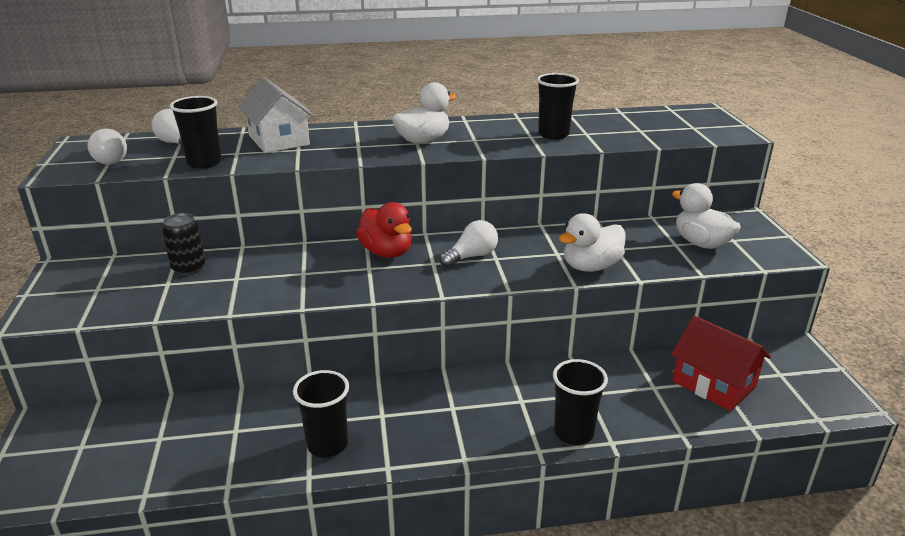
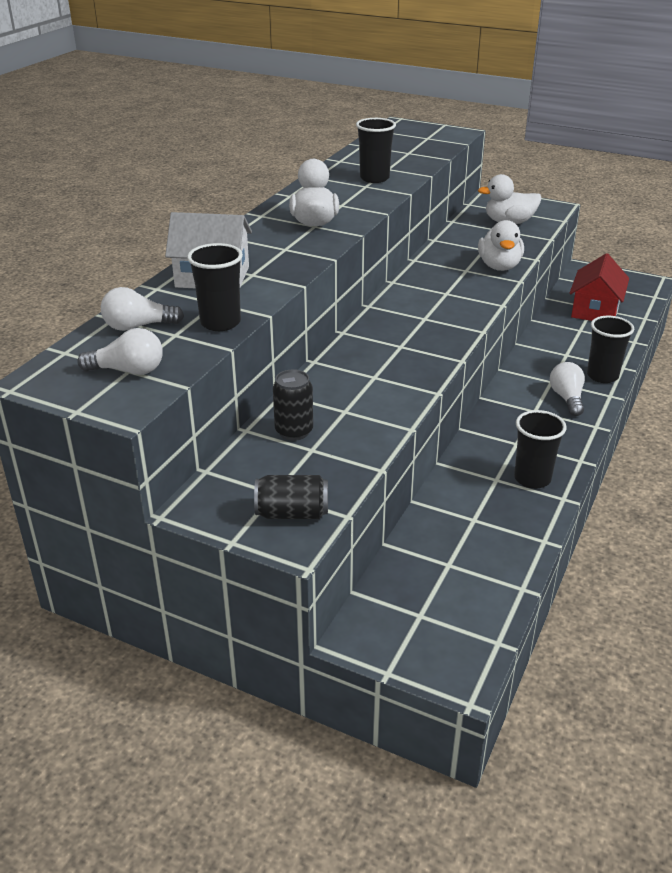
camera: 55 degrees left, 5 degrees up
(72, 304) = (292, 513): none -> black can
(386, 252) = (383, 331): red duck -> none
(471, 256) = (432, 300): white light bulb -> white light bulb (567, 398)
(714, 384) = (595, 310): red house -> red house turned 60 degrees counterclockwise

